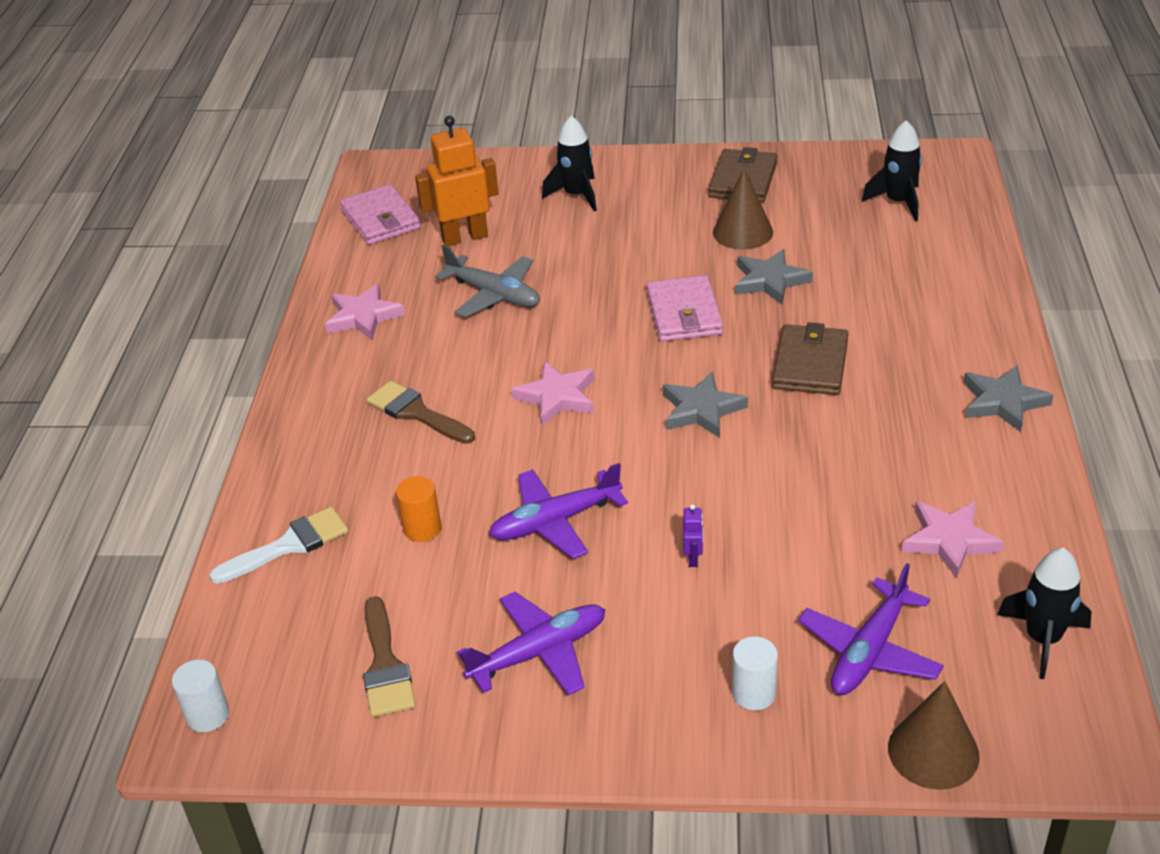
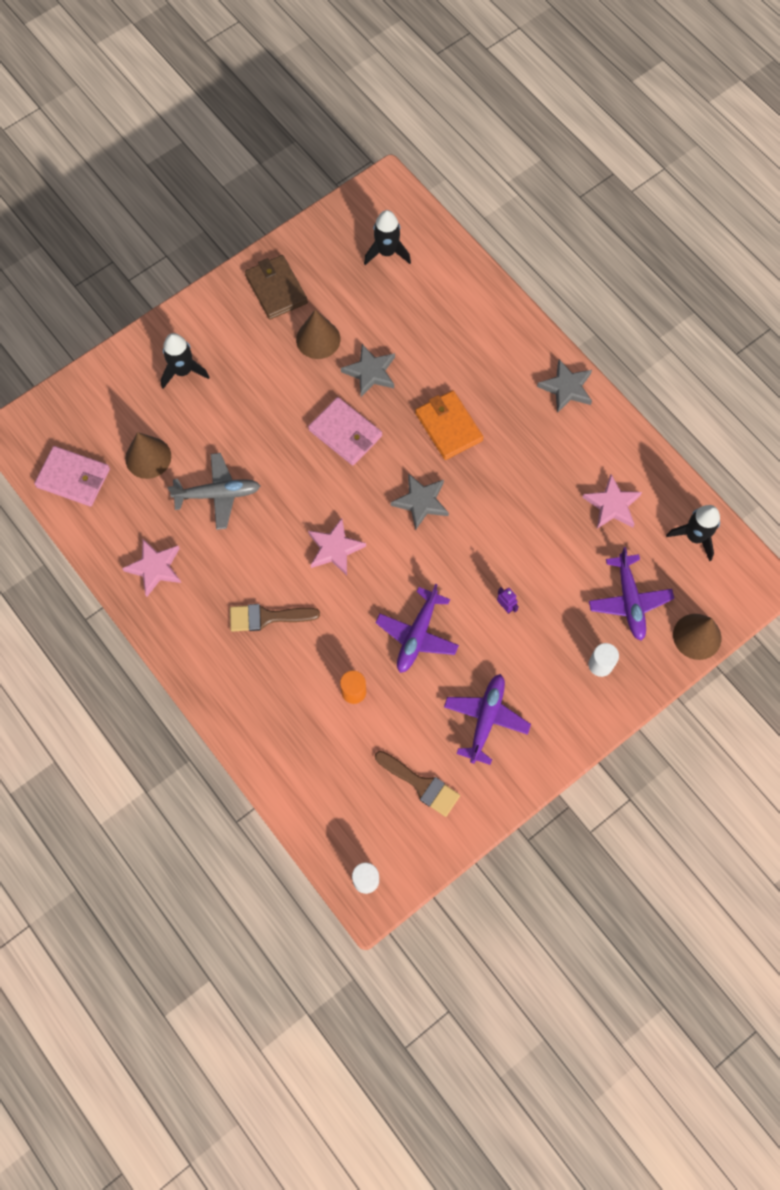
camera: 45 degrees left, 30 degrees up
(289, 545) = (294, 756): white brush -> none
(464, 237) = (148, 457): orange robot -> brown cone
(810, 364) = (448, 427): brown wallet -> orange wallet

